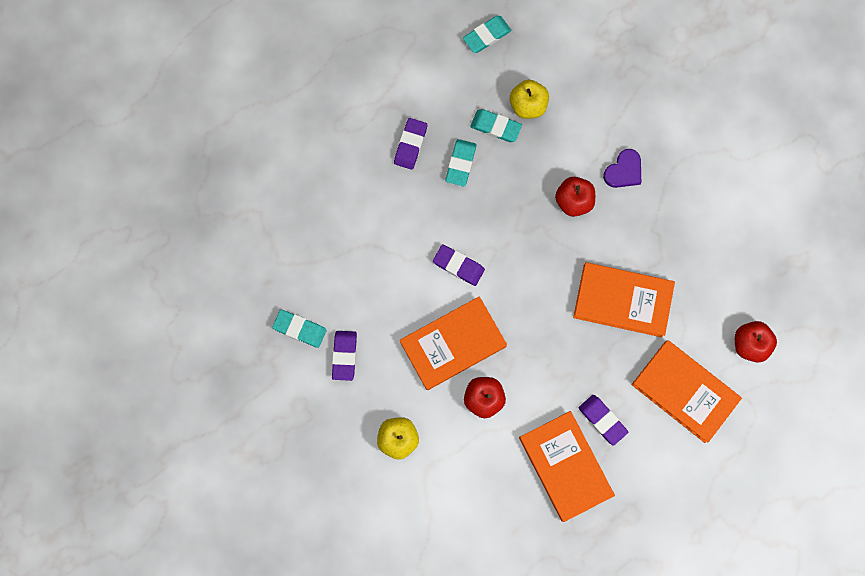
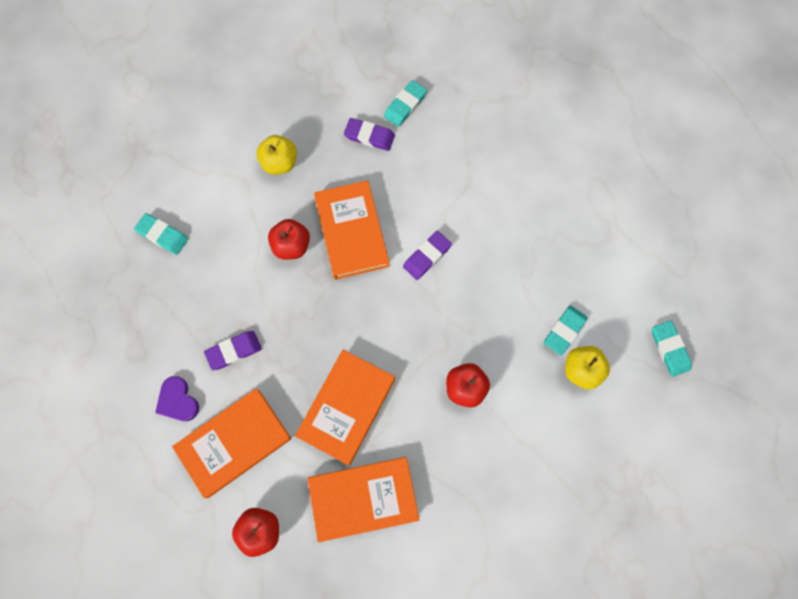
camera: 105 degrees right, 5 degrees down
(410, 145) = (562, 243): purple eraser -> none
(461, 163) = (532, 286): turquoise eraser -> turquoise eraser (162, 235)
(565, 466) = (203, 303): orange book -> orange book (363, 498)
(624, 171) = (486, 452): purple heart -> purple heart (178, 401)

